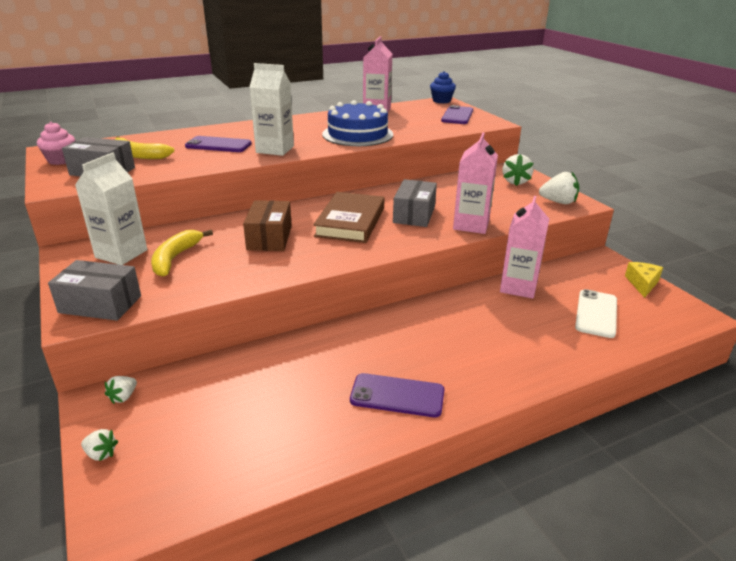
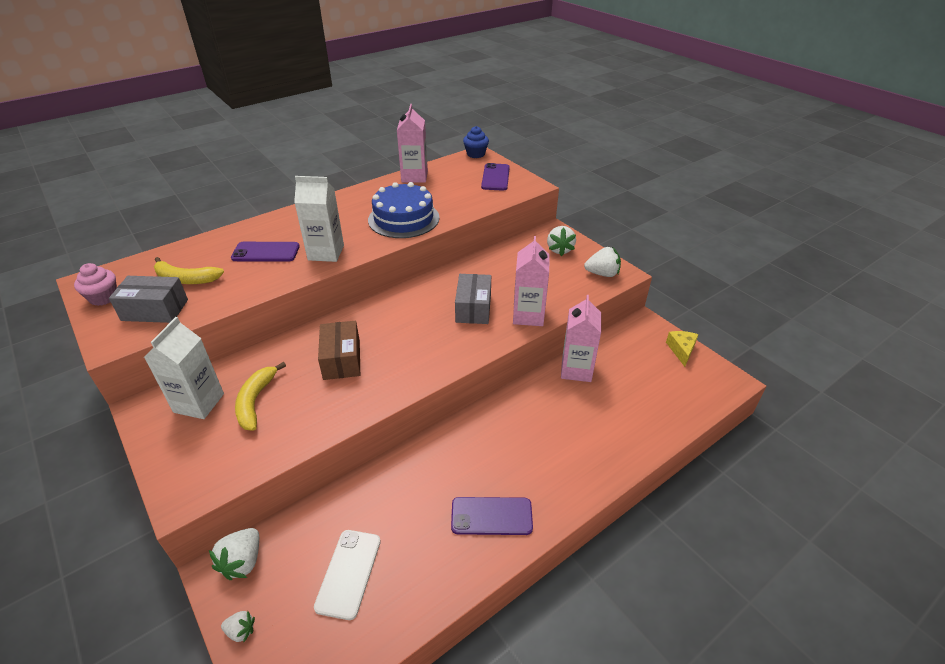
camera: 10 degrees left, 10 degrees up
(100, 304) = (199, 475): grey box -> none
(123, 397) = (243, 562): white strawberry -> white strawberry, size x1.75
(350, 222) = (415, 326): brown book -> none
(596, 313) = (647, 392): white phone -> white phone (349, 573)

